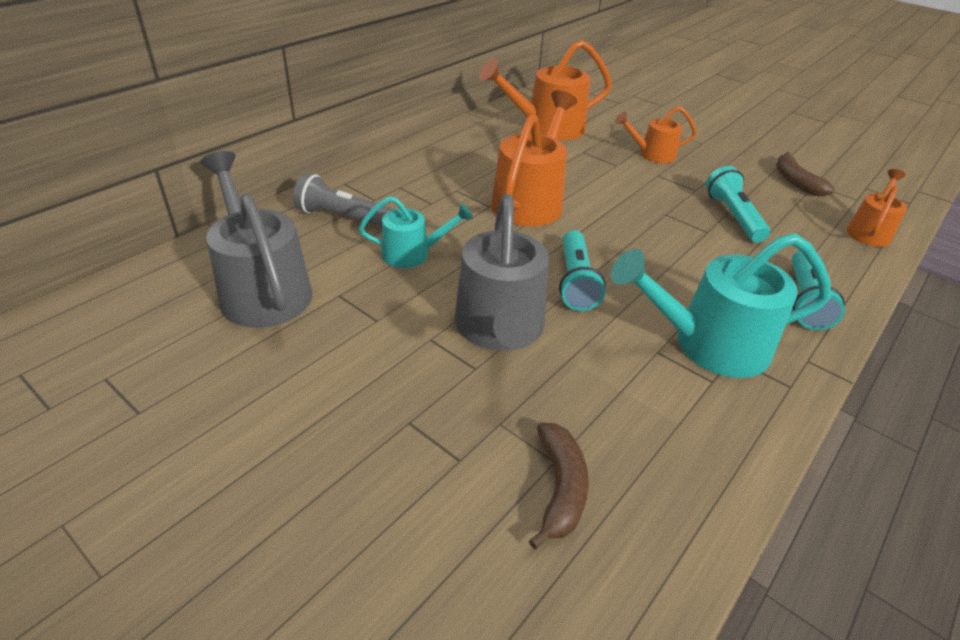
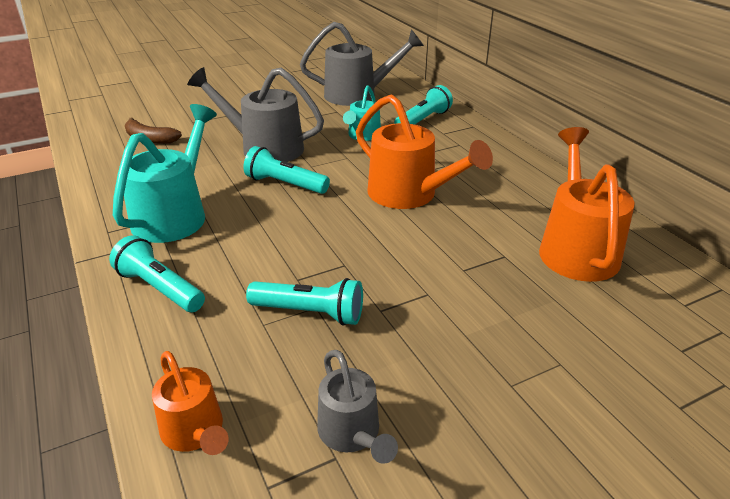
camera: 115 degrees right, 5 degrees down
(342, 217) = (423, 120): grey flashlight -> turquoise flashlight
(651, 155) = (483, 310): orange watering can -> none
(795, 182) = (352, 434): brown banana -> grey watering can

